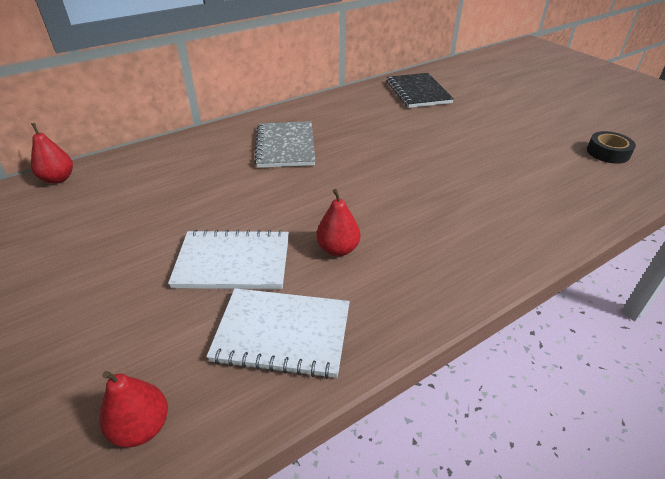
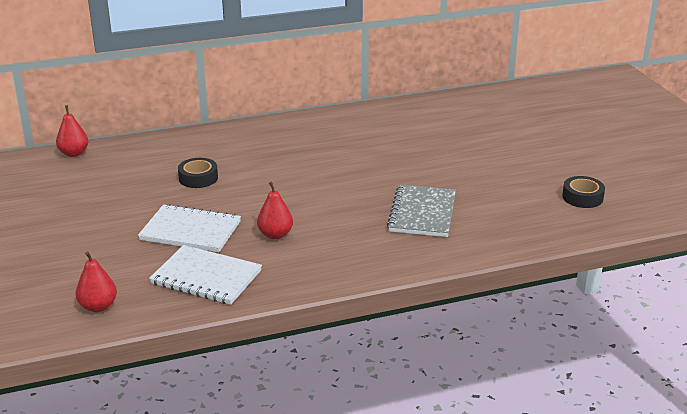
camera: 15 degrees right, 10 degrees down
(215, 188) = (198, 178): none -> black tape
(285, 146) = (275, 152): grey notebook -> grey notebook (422, 213)
(418, 92) = (438, 116): black notebook -> none

